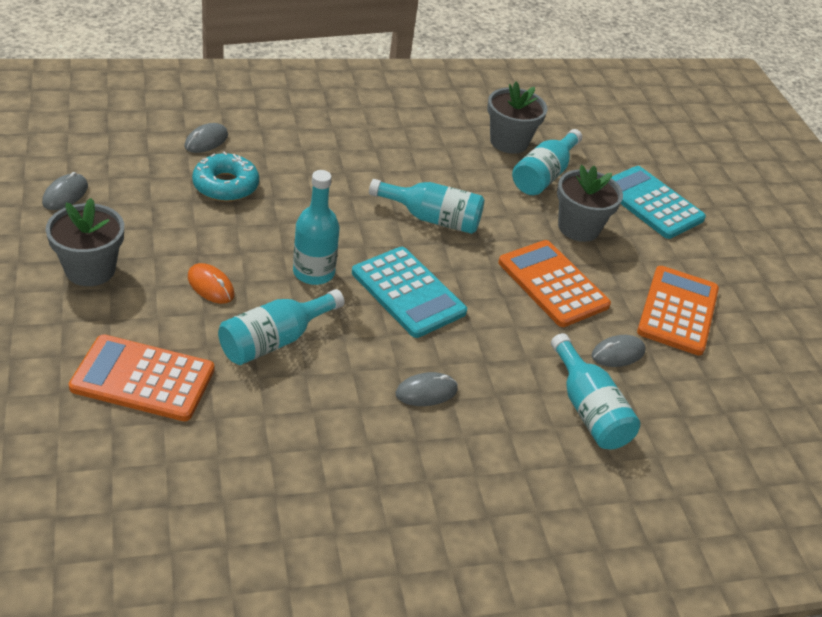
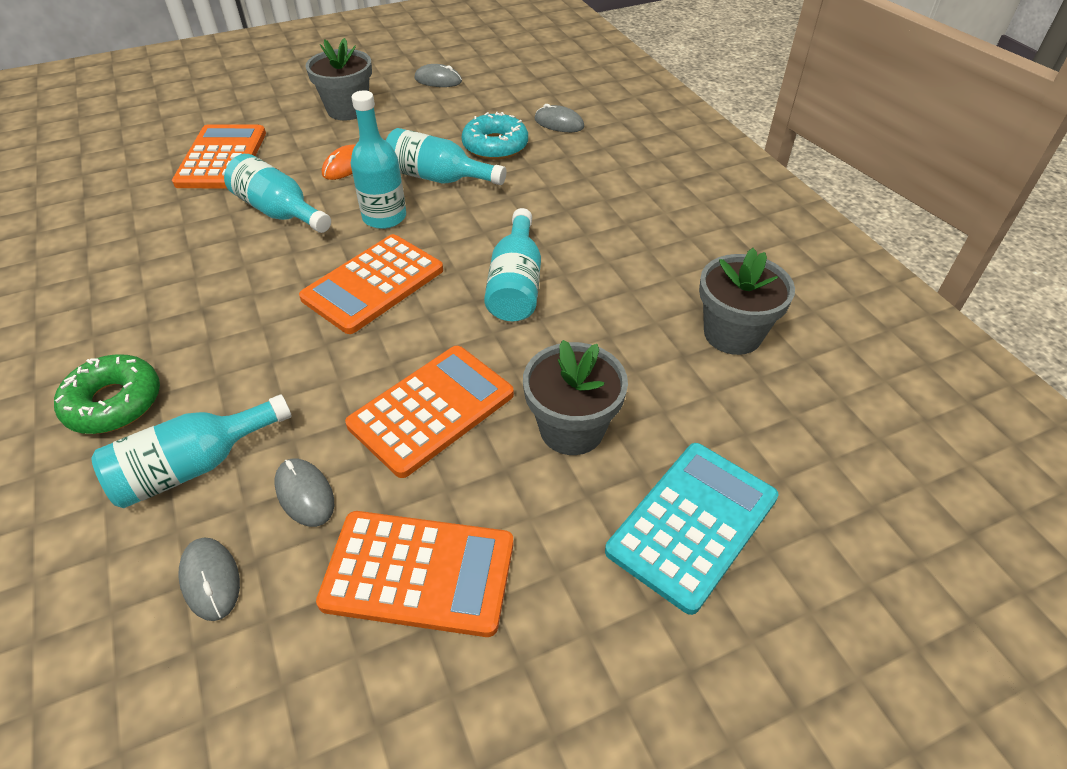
camera: 85 degrees right, 5 degrees up
(408, 293) = (373, 284): turquoise calculator -> orange calculator
(426, 392) = (217, 319): grey mouse -> grey mouse (210, 580)
(516, 459) = (114, 403): none -> green donut
(544, 175) = (676, 379): turquoise bottle -> turquoise bottle (438, 178)

